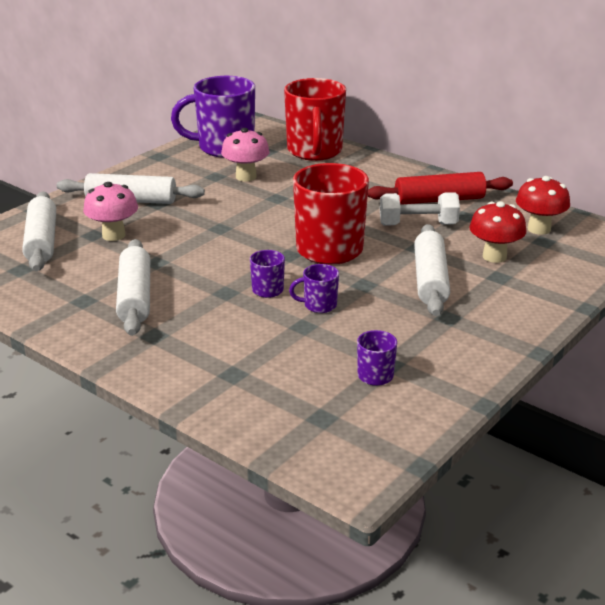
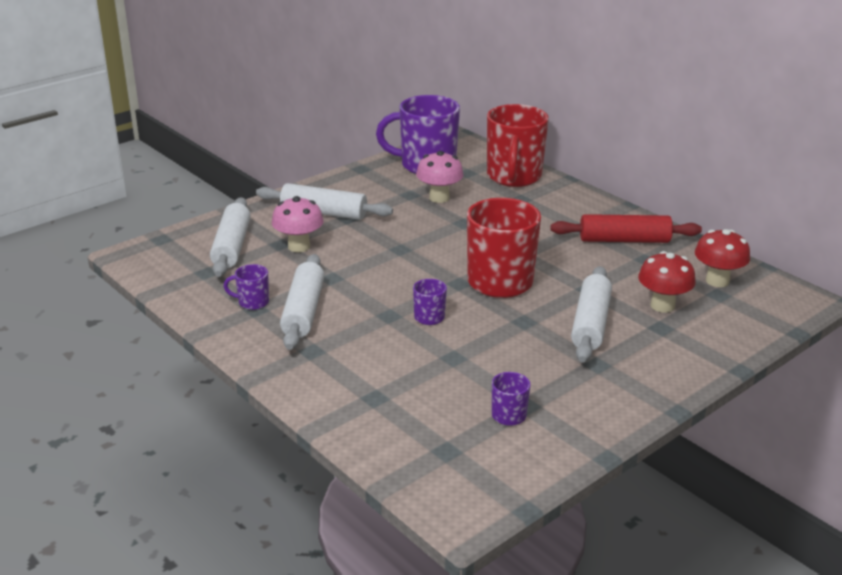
camera: 10 degrees right, 0 degrees up
(319, 305) = (474, 338): purple mug -> purple mug (252, 302)
(418, 224) = (595, 264): white dumbbell -> none

